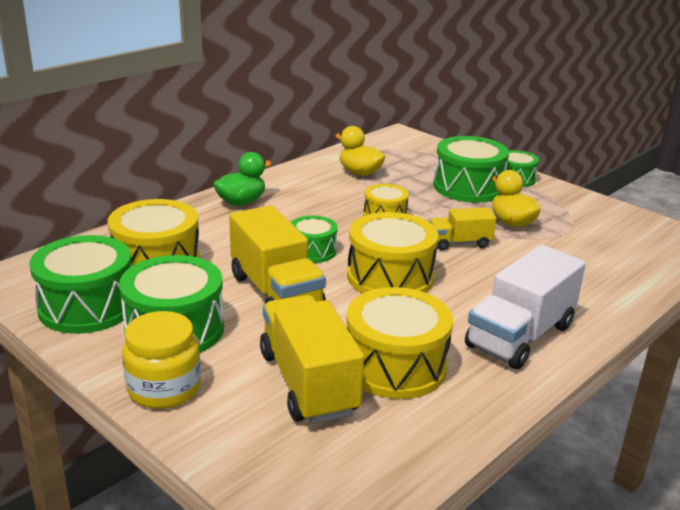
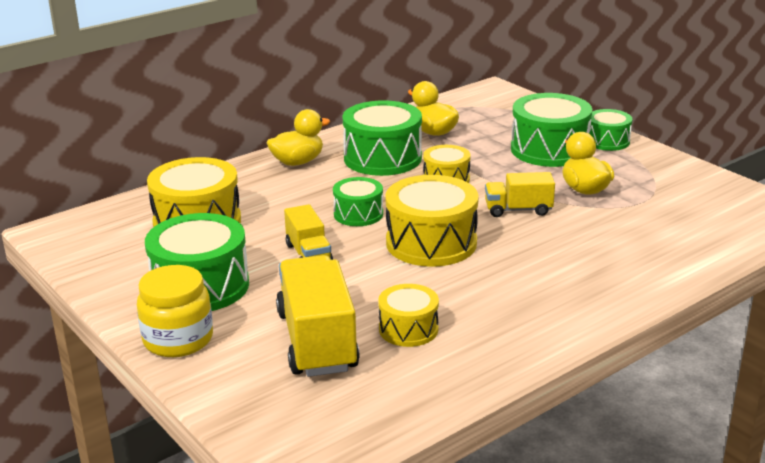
camera: 10 degrees right, 0 degrees up
(87, 306) = (121, 262): green drum -> green drum (382, 158)
(241, 202) = (298, 162): green duck -> yellow duck
(275, 292) = (308, 254): yellow truck -> yellow truck, size x0.56
(395, 366) = (408, 329): yellow drum -> yellow drum, size x0.57
(520, 336) = (548, 306): white truck -> none

